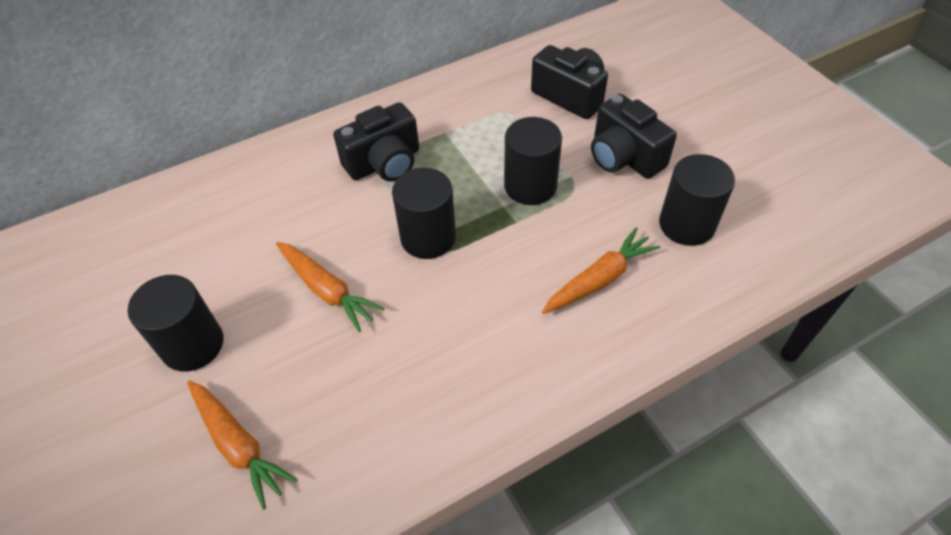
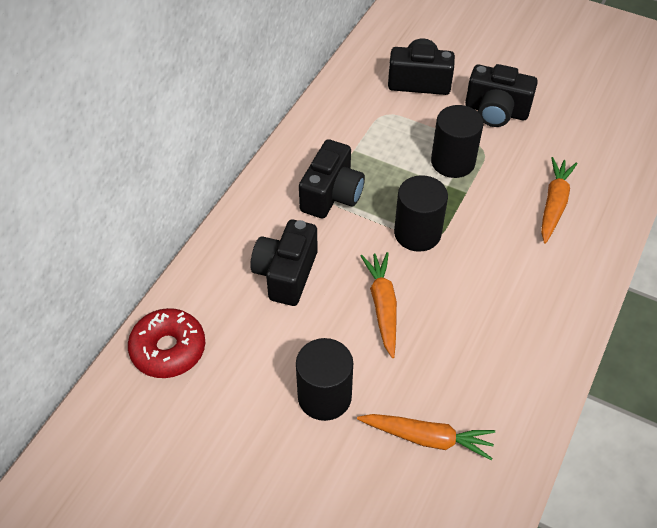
camera: 35 degrees left, 0 degrees up
(120, 228) = (168, 349): none -> red donut
(275, 214) = (286, 274): none -> black camera
(327, 290) = (383, 306): orange carrot -> orange carrot turned 105 degrees counterclockwise
(686, 224) = (575, 140): black cylinder -> none

